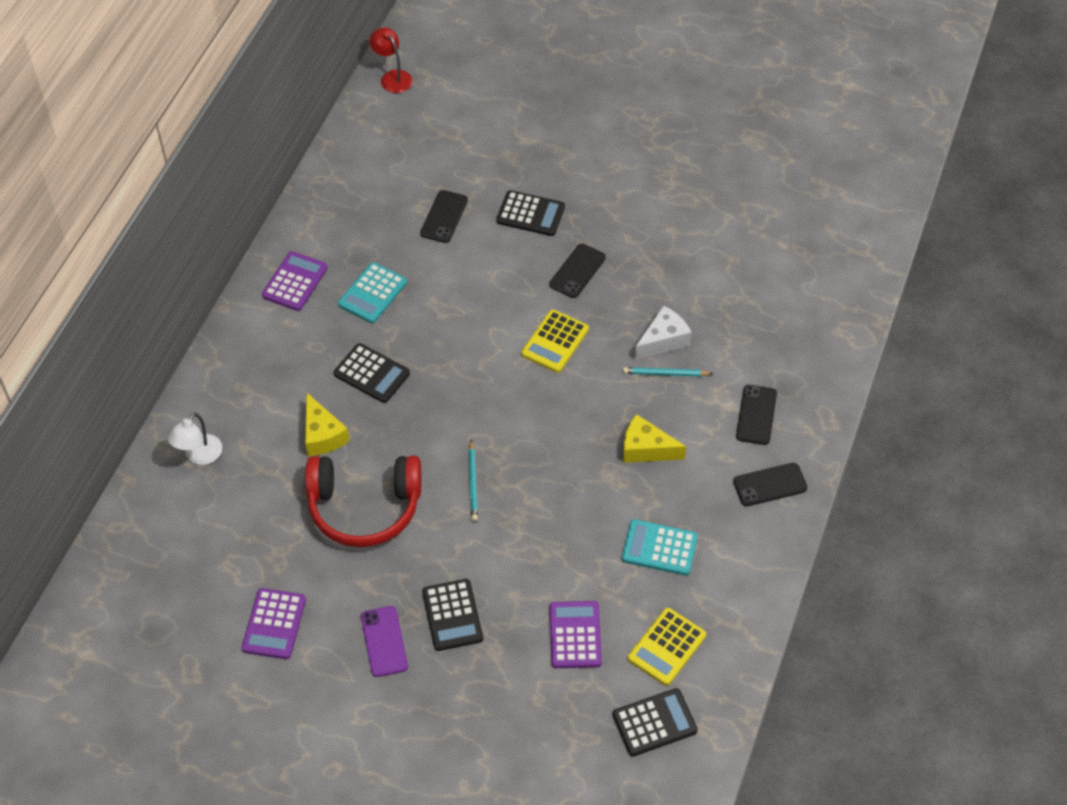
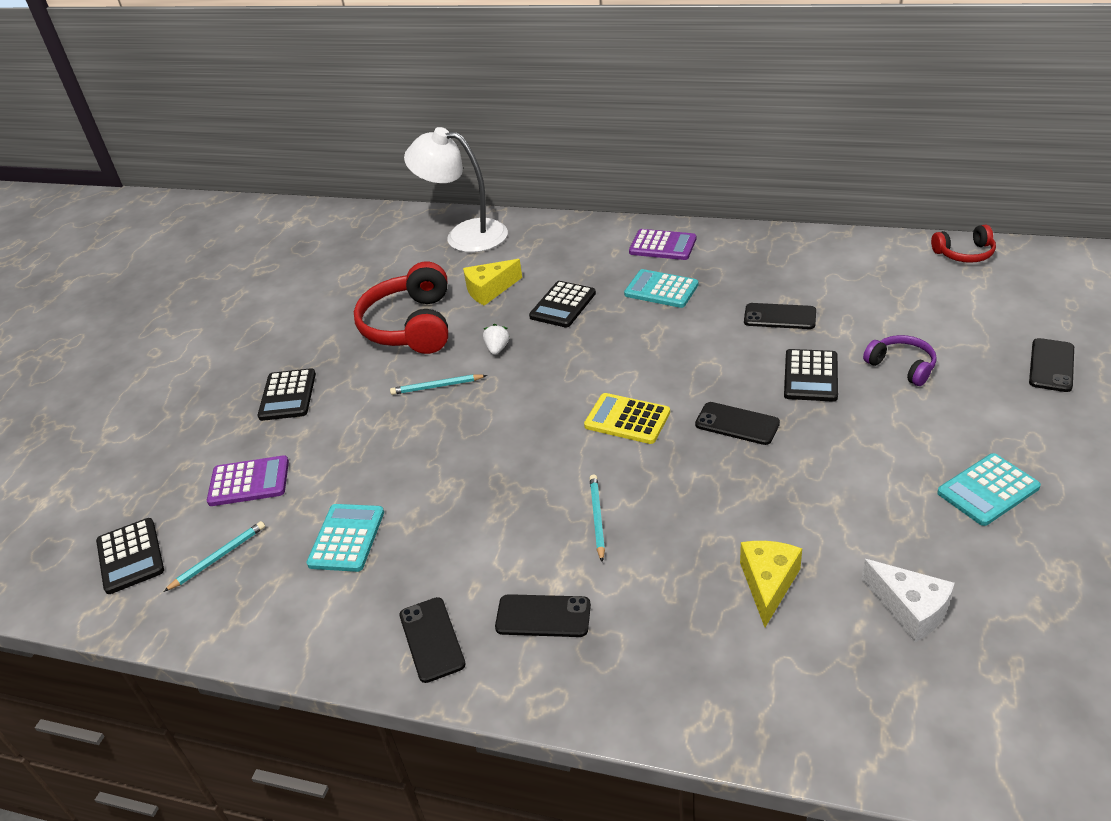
camera: 90 degrees right, 15 degrees down
(199, 456) = (465, 235): white lamp -> white lamp, size x1.92
(274, 624) = (297, 299): purple calculator -> none
(384, 641) = (268, 359): purple phone -> none
(392, 77) = (964, 253): red lamp -> red headphones
(427, 432) = (497, 349): none -> white strawberry
(452, 615) = (288, 395): black calculator -> black calculator turned 75 degrees counterclockwise
(533, 157) = (902, 366): none -> purple headphones
(555, 76) = (1051, 365): none -> black phone
(646, 449) = (484, 512): yellow cheese -> yellow cheese (768, 584)
(663, 340) = (649, 511): white cheese -> white cheese (909, 609)
(667, 647) = (218, 557): yellow calculator -> turquoise pencil
(676, 149) = (988, 490): none -> turquoise calculator

